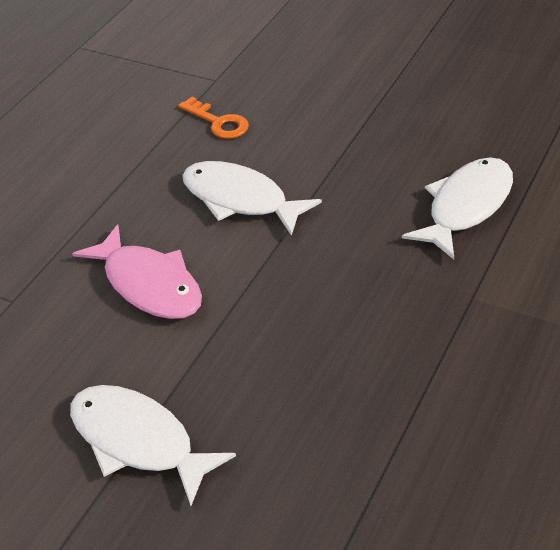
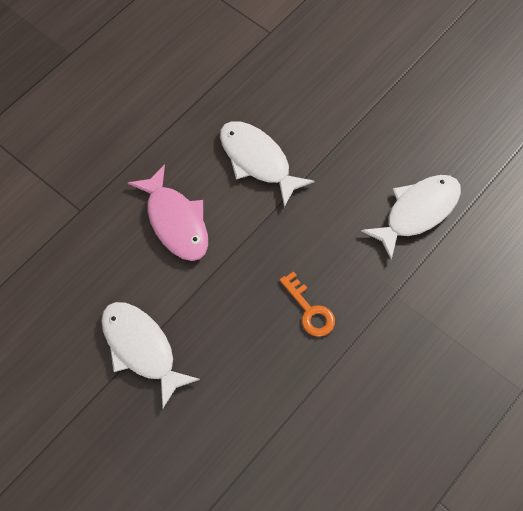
camera: 10 degrees right, 20 degrees up
(218, 122) = (261, 78): orange key -> orange key (310, 310)

